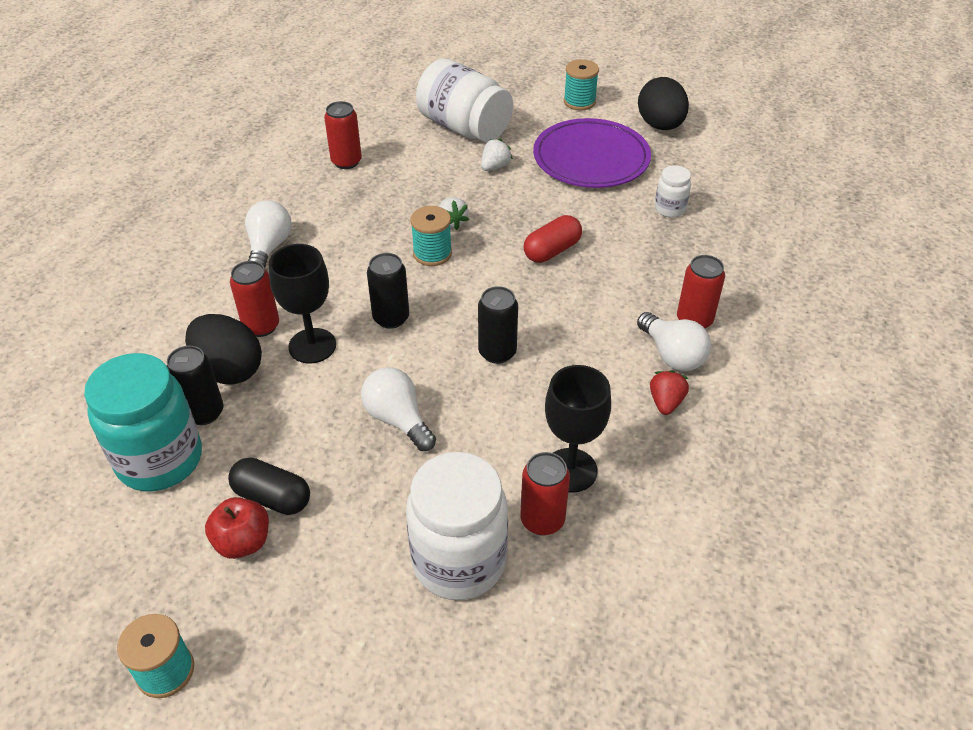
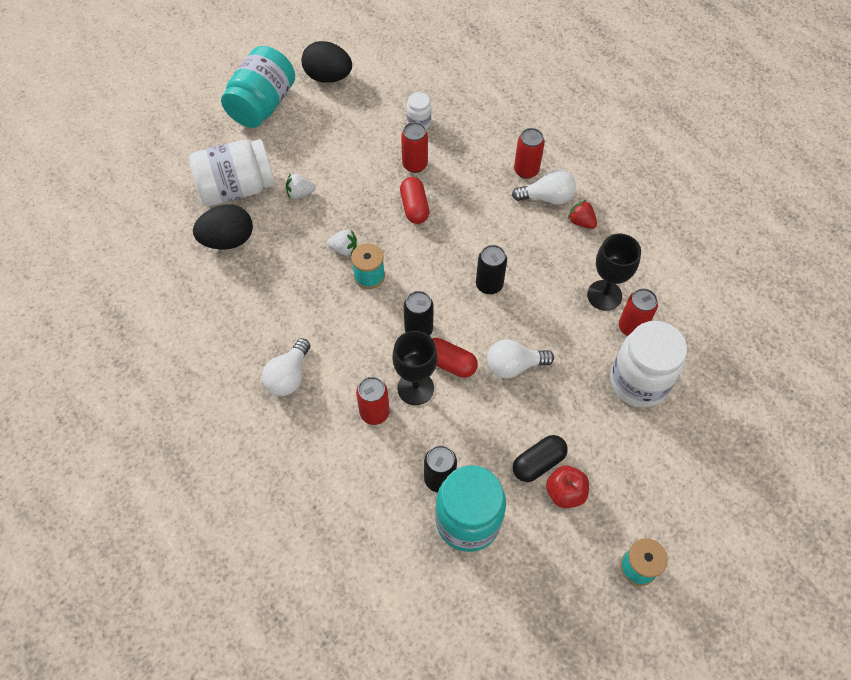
camera: 60 degrees left, 15 degrees up
(229, 370) = (406, 449): black egg -> black egg (228, 240)
(269, 248) = (289, 376): white light bulb -> white light bulb turned 105 degrees counterclockwise
(346, 162) = (219, 283): red can -> red can (415, 165)
(363, 361) = (449, 363): none -> red capsule
(495, 167) = (300, 193): white strawberry -> white strawberry turned 75 degrees counterclockwise
(579, 102) = (262, 105): turquoise spool -> turquoise jar
(591, 158) = (334, 134): purple plate -> none

